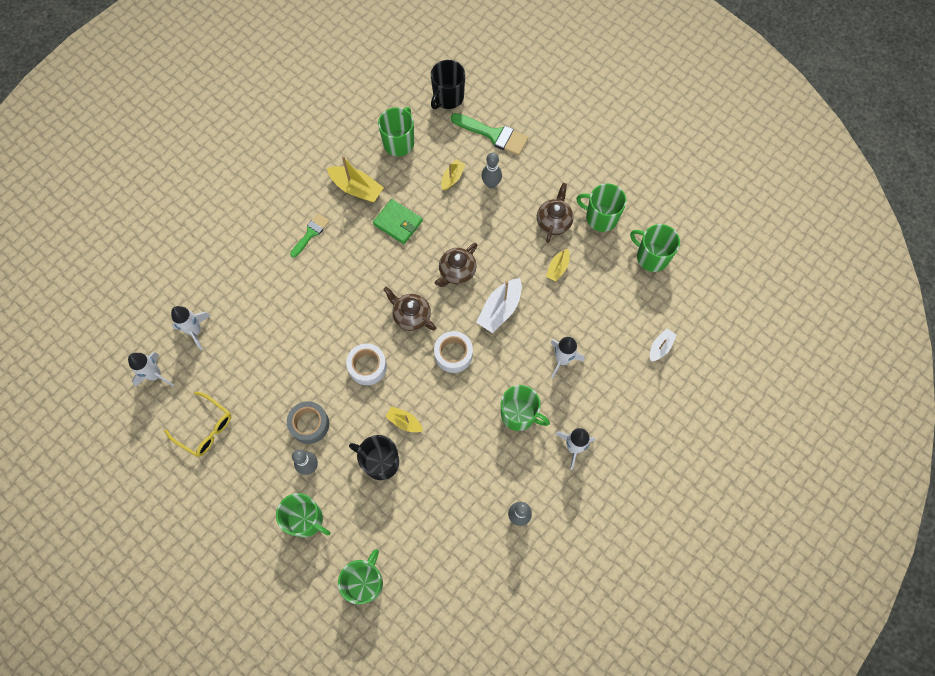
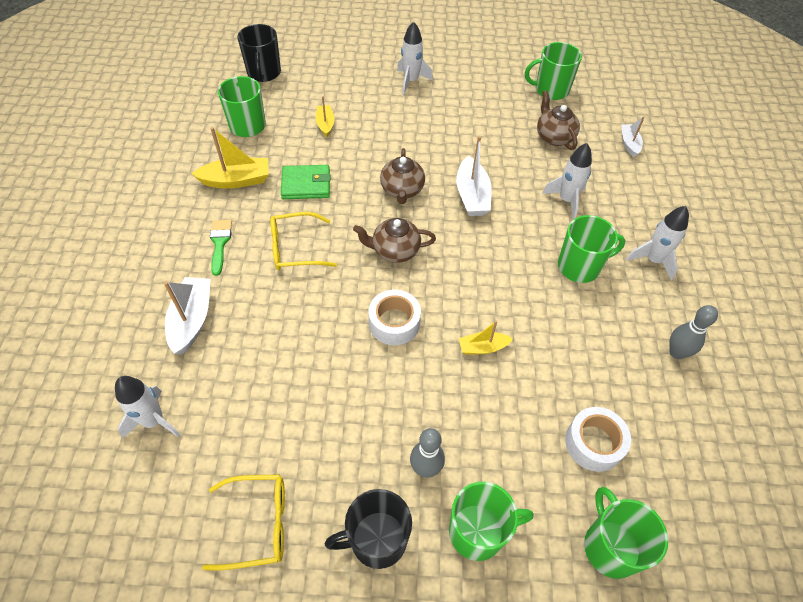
camera: 40 degrees left, 15 degrees down
(155, 375) = (135, 509): white rocket -> white rocket (411, 81)
(257, 279) = (192, 320): none -> white boat
(309, 424) = (384, 423): grey tape -> none
(352, 270) = (296, 248): none -> yellow glasses
(380, 462) = (498, 404): black mug -> black mug (377, 540)
(453, 354) = (468, 257): white tape -> white tape (593, 443)
(491, 184) = (365, 111): grey bowling pin -> none
(494, 135) = (332, 78): green brush -> none
(554, 221) = (448, 108): brown teapot -> brown teapot (554, 137)
(557, 268) = (487, 138): yellow boat -> none
(600, 217) = (482, 86): green mug -> none

